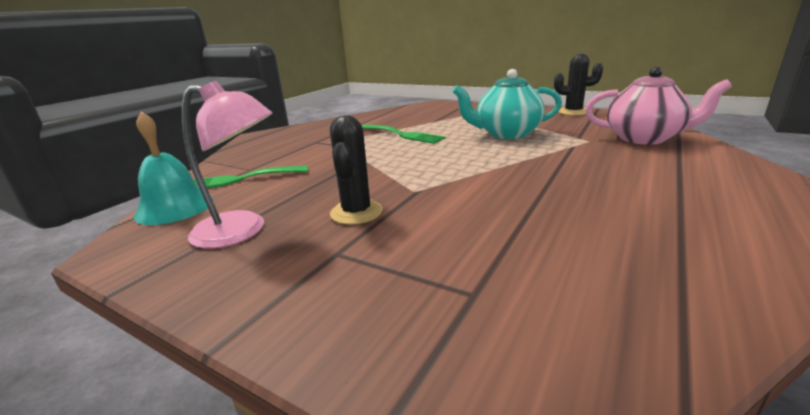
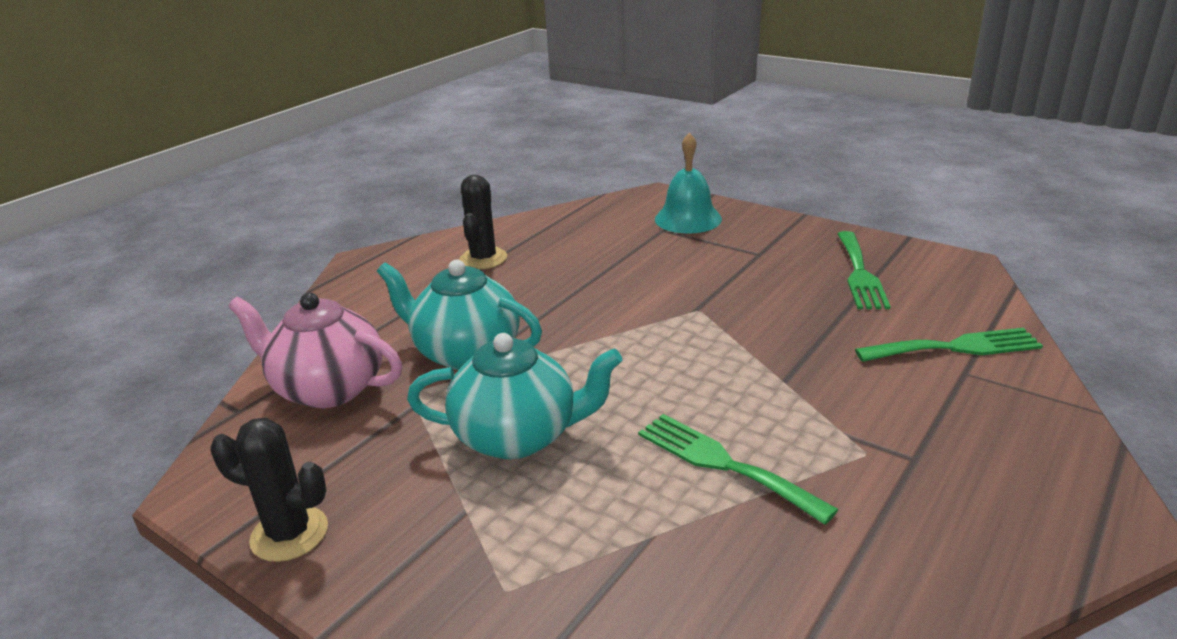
camera: 175 degrees left, 5 degrees up
(174, 207) = (978, 305): turquoise bell -> turquoise bell (688, 219)
(242, 231) = (860, 274): pink lamp -> green fork
(356, 212) = (757, 286): black cactus -> black cactus (483, 259)
(581, 156) = (465, 352): none -> turquoise teapot

